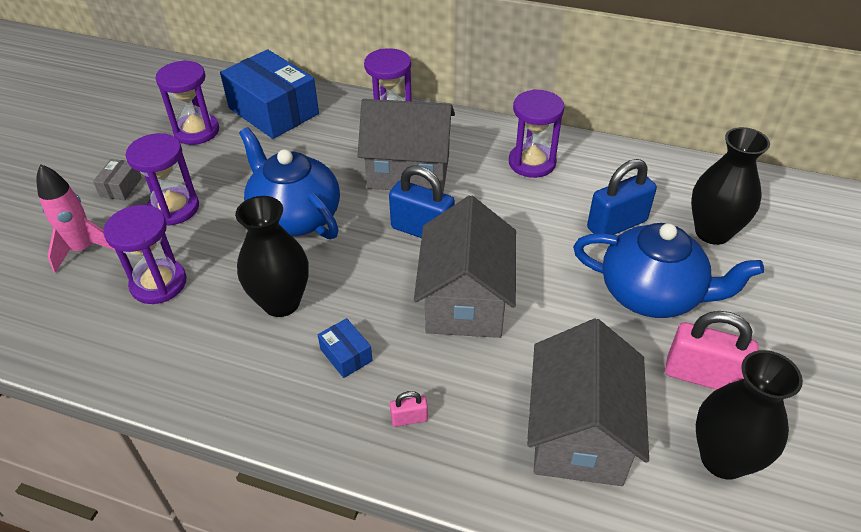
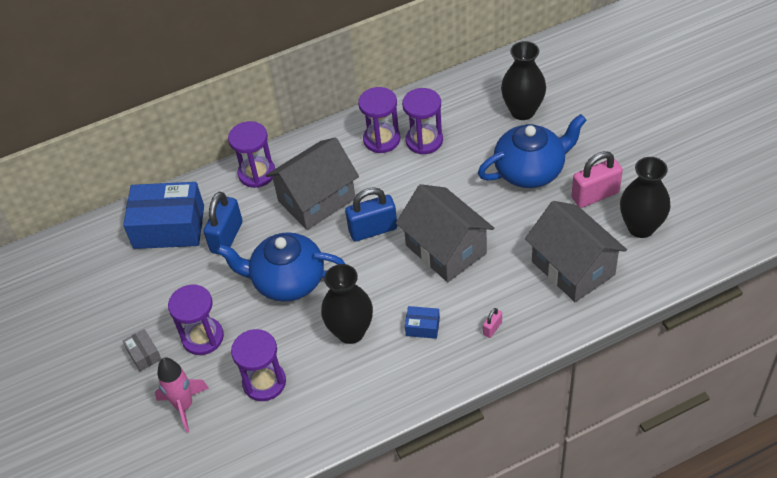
camera: 40 degrees left, 5 degrees up
(196, 131) = (136, 281): purple hourglass -> purple hourglass (424, 140)
(616, 224) = (471, 144): blue padlock -> blue padlock (226, 237)

